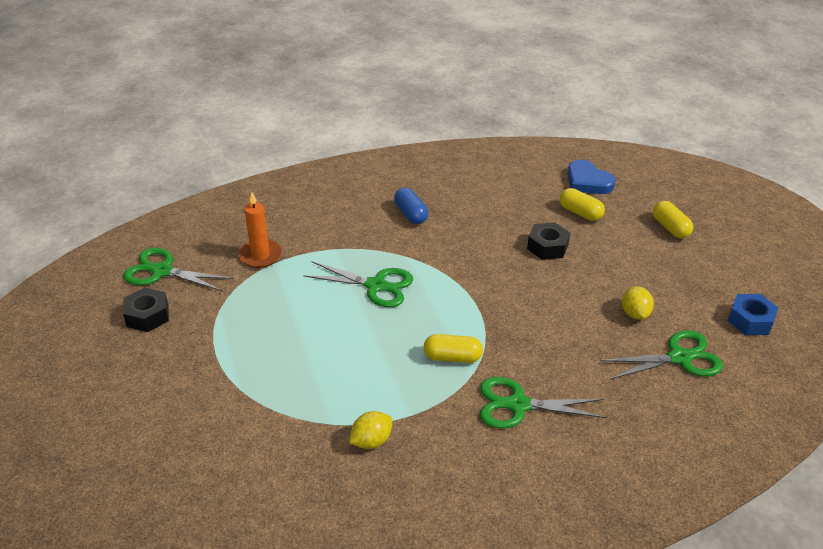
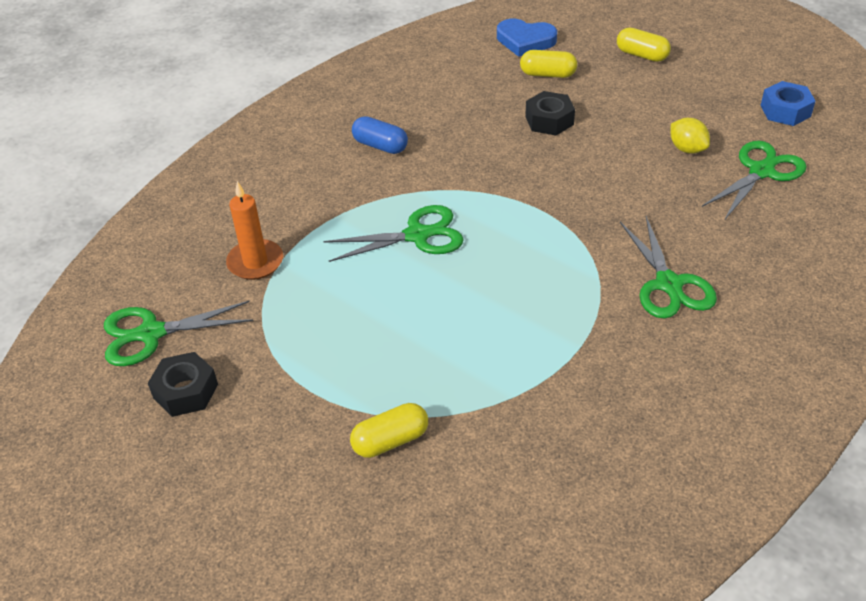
camera: 30 degrees left, 5 degrees up
(371, 441) = (568, 392): yellow lemon -> none
(452, 357) = (565, 270): yellow capsule -> yellow capsule (390, 440)
(518, 405) = (668, 284): green scissors -> green scissors turned 75 degrees counterclockwise

